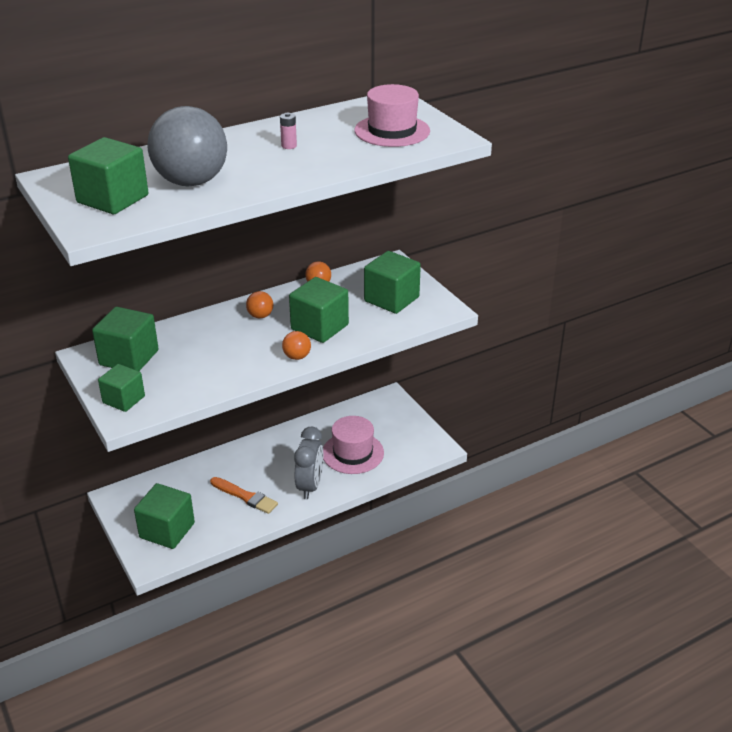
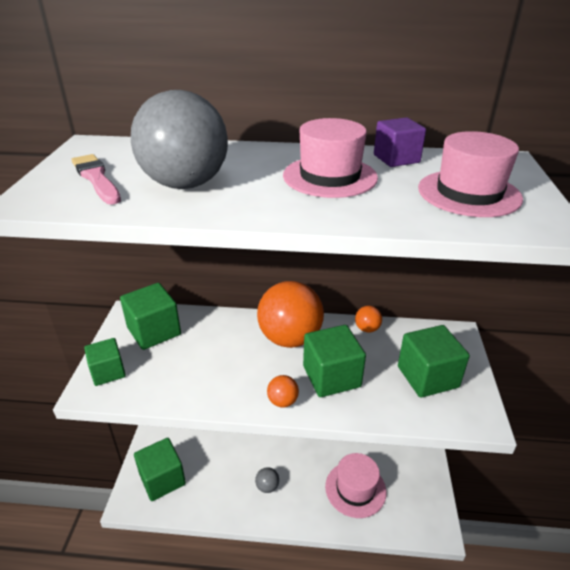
camera: 35 degrees right, 0 degrees up
(113, 199) = (96, 178): green cube -> pink brush
(245, 496) = (240, 481): orange brush -> none
(260, 316) = (290, 338): orange ball -> orange ball, size x2.36
(274, 488) = (267, 486): none -> grey ball
(289, 146) = (330, 176): pink battery -> pink hat
(310, 486) = (296, 503): grey clock -> none
(320, 119) = (396, 159): none -> purple cube

